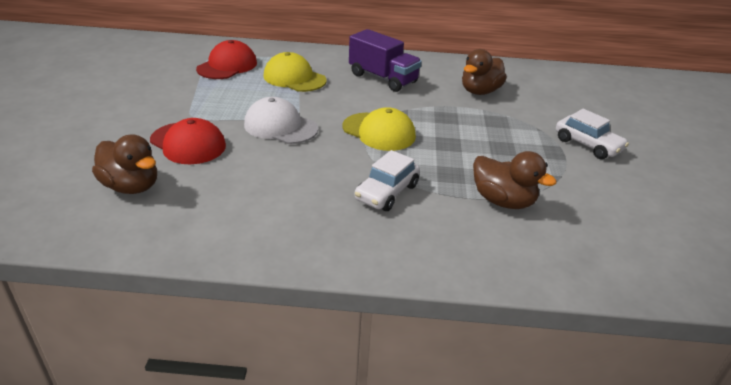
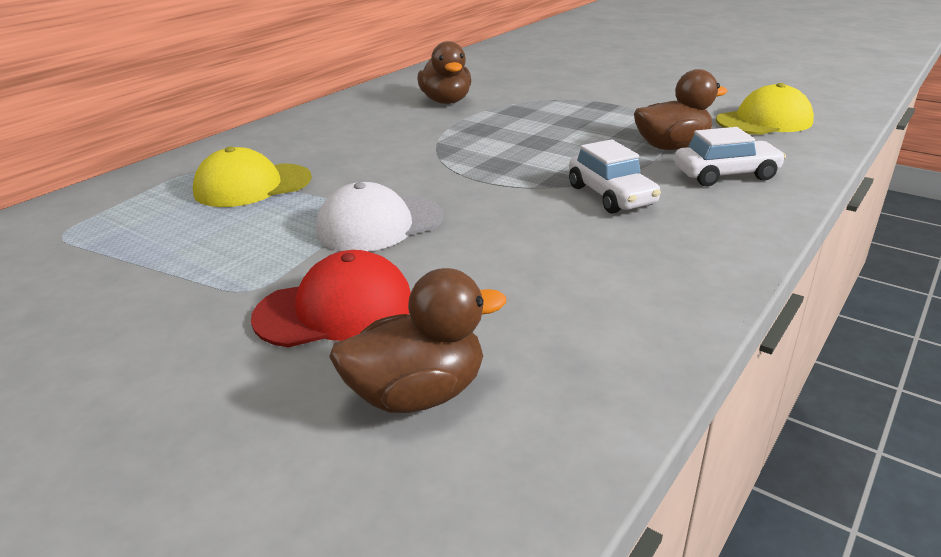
camera: 55 degrees left, 5 degrees down
(227, 66) = (121, 226): red cap -> none
(379, 132) = (471, 168): yellow cap -> yellow cap (764, 121)
(383, 78) = (343, 136): purple truck -> none
(587, 145) = (602, 91): white car -> white car (725, 175)

